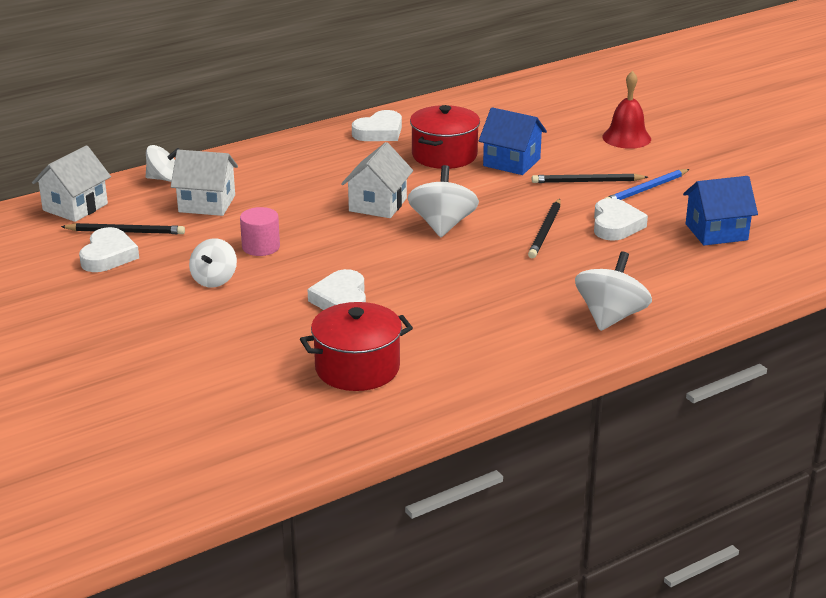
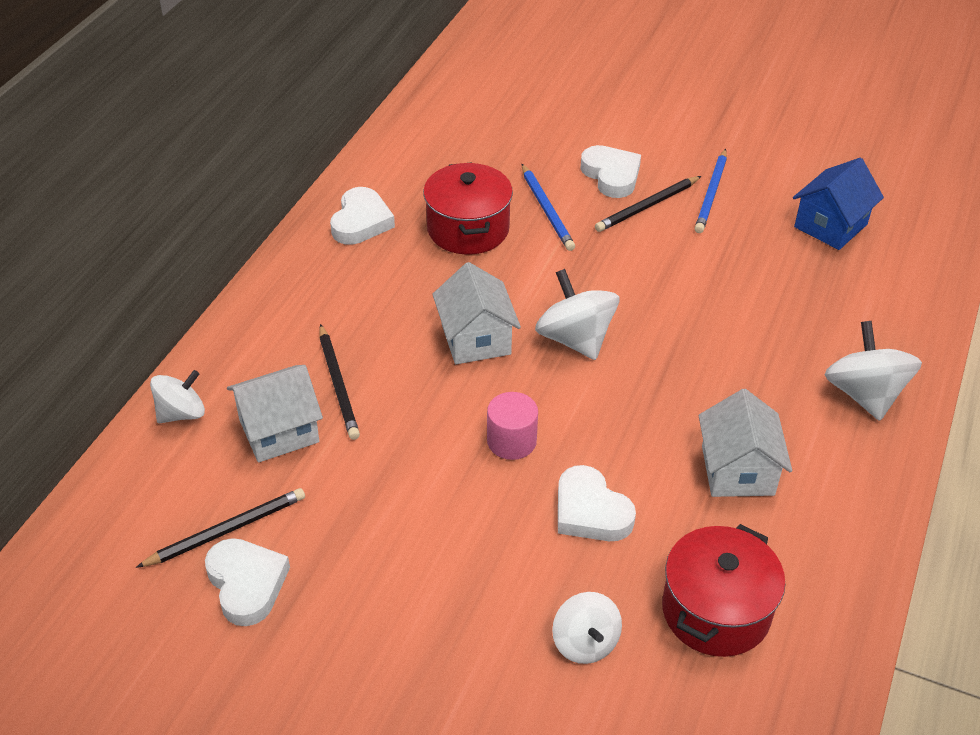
camera: 35 degrees left, 15 degrees up
(75, 207) = (113, 519): white house -> white house (737, 470)
(214, 280) = (418, 556): white spinning top -> white spinning top (585, 643)
(261, 247) = (416, 472): pink cylinder -> pink cylinder (511, 441)
(511, 162) = (547, 210): blue house -> blue pencil
(545, 231) = (682, 298): black pencil -> black pencil (338, 384)
(615, 225) = (736, 258): white heart -> white heart (611, 175)
(626, 138) = (619, 126): red bell -> none

